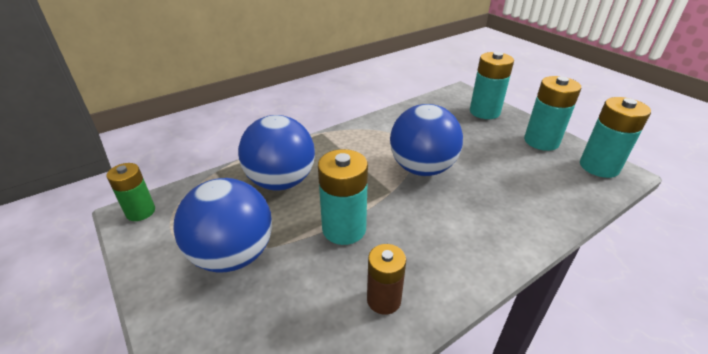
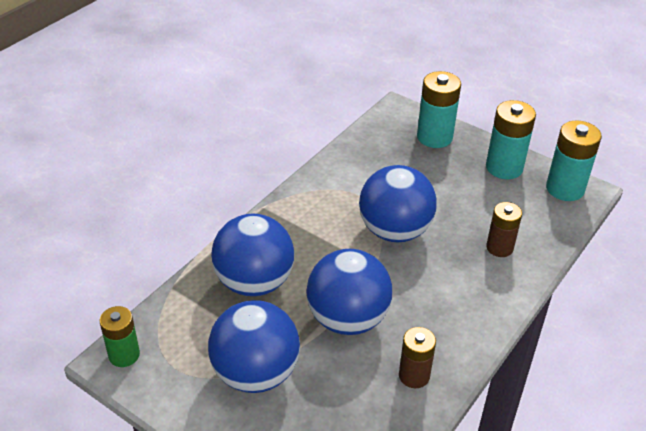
camera: 20 degrees left, 5 degrees up
(344, 229) = (347, 319): turquoise battery -> blue ball
(518, 201) = (499, 248): none -> brown battery

